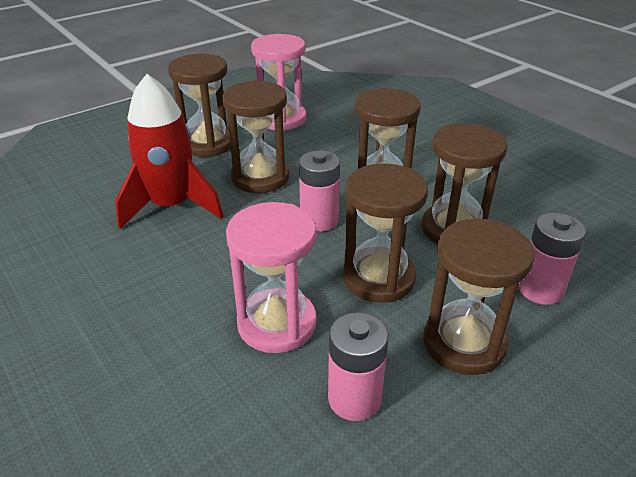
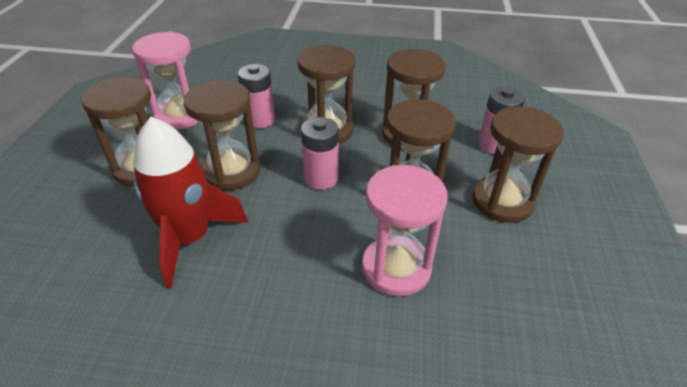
camera: 45 degrees left, 5 degrees up
(354, 399) = (500, 277): pink battery -> pink battery (260, 120)

